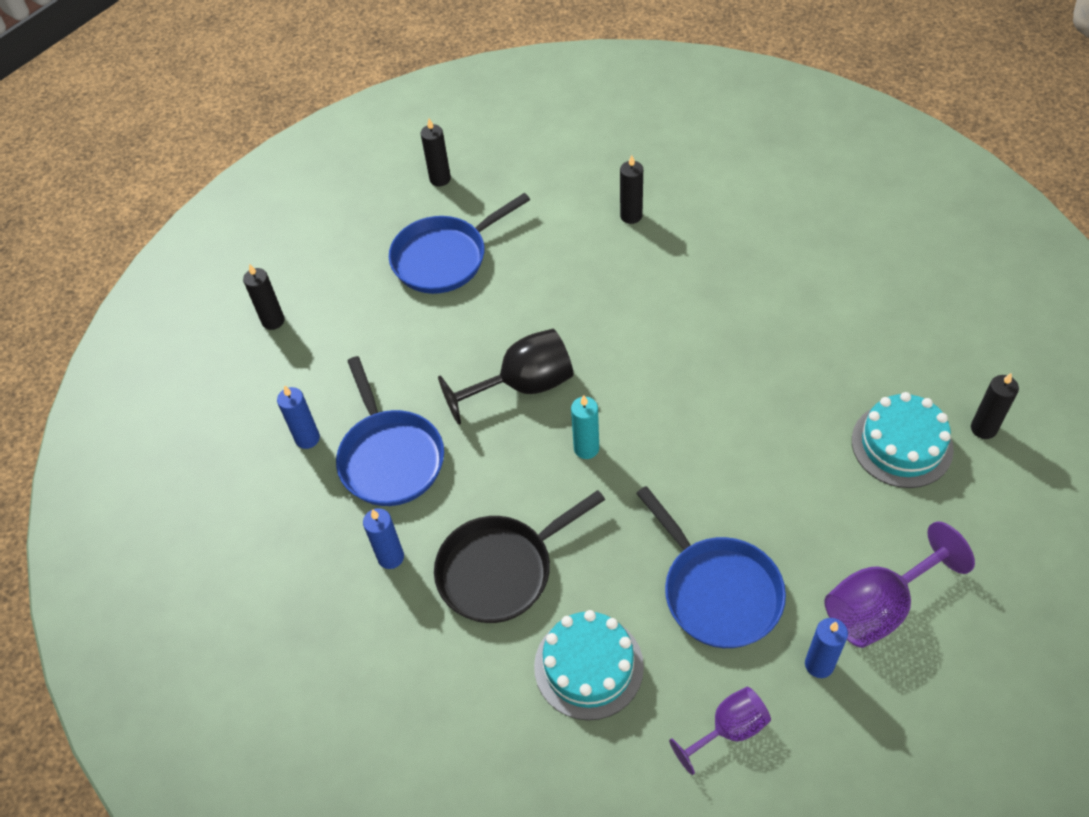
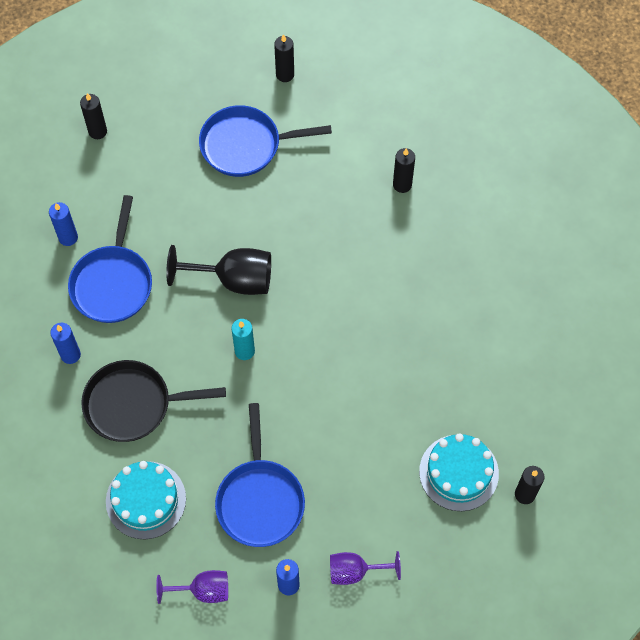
camera: 25 degrees right, 10 degrees up
(879, 606) = (355, 571): purple goblet -> purple goblet, size x0.63

